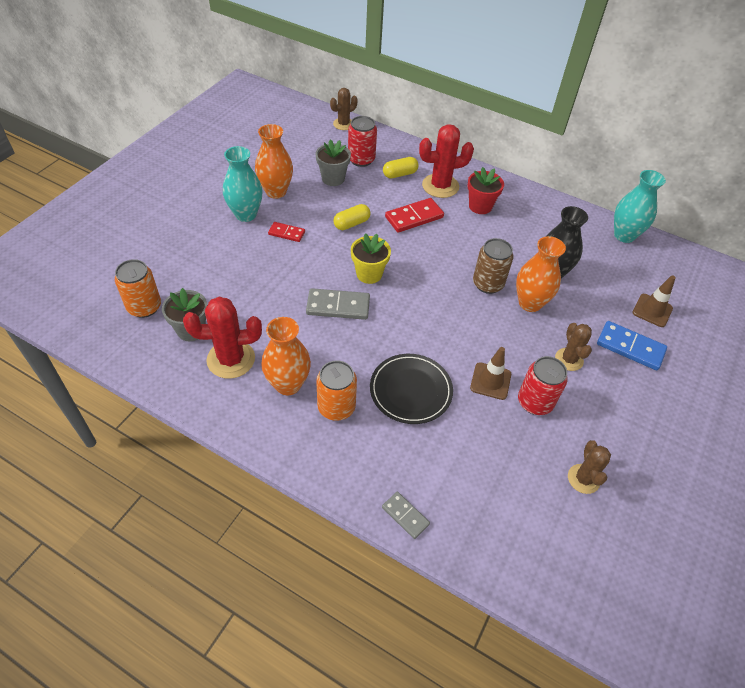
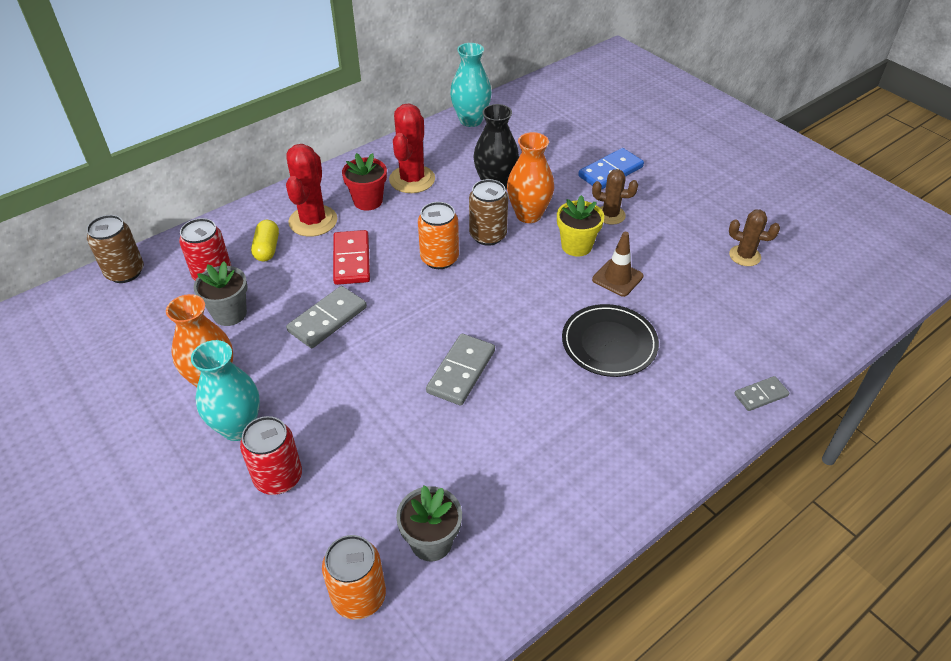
camera: 65 degrees left, 5 degrees down
(231, 359) = (502, 505): red cactus -> red cactus (412, 179)
(286, 233) = (305, 390): red domino -> none
(288, 384) = (563, 452): orange vase -> none
(336, 407) = (611, 414): orange can -> orange can (439, 259)
(343, 124) = (125, 272): brown cactus -> brown can
(351, 223) = (327, 319): yellow capsule -> grey domino
(369, 274) = (423, 328): yellow flower pot -> yellow flower pot (576, 246)
(535, 402) = (653, 256): red can -> red can (278, 477)
(652, 310) = (573, 142): brown traffic cone -> none

